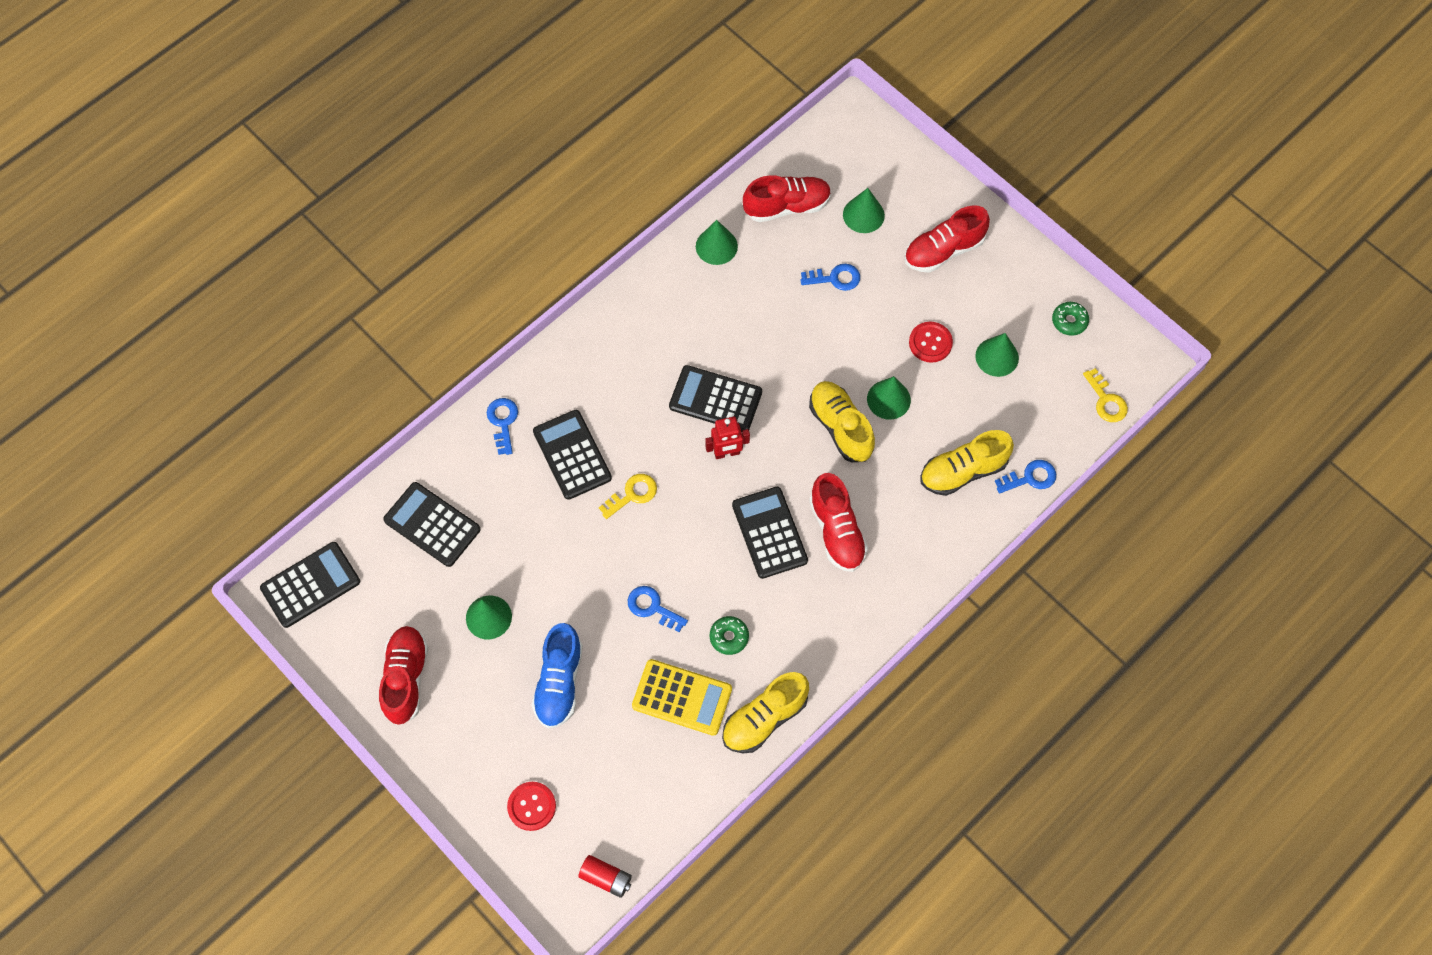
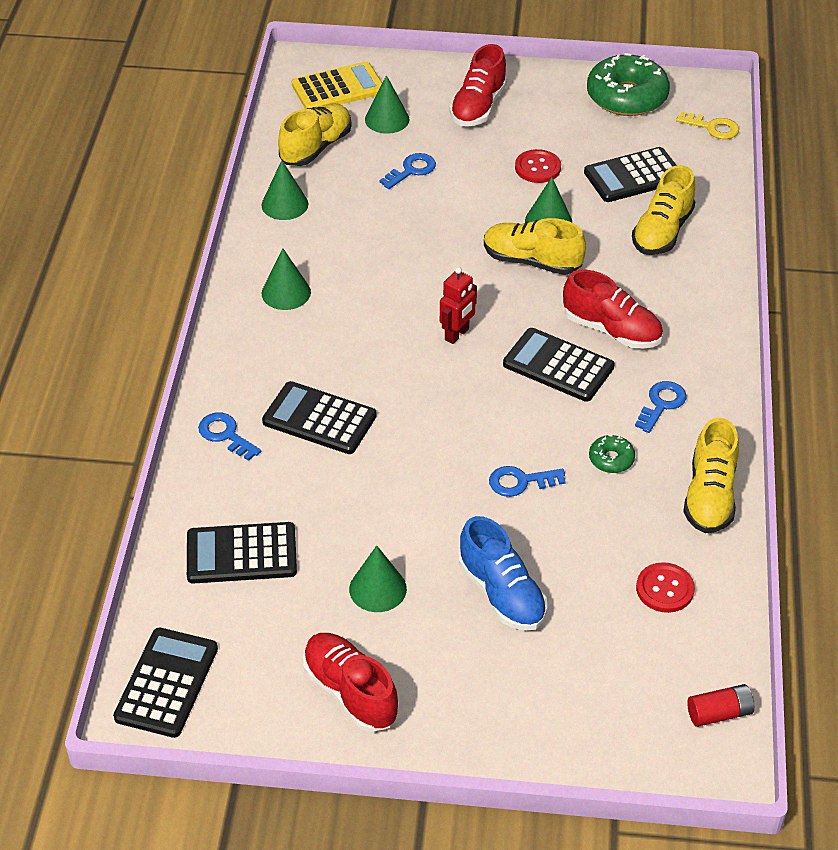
camera: 40 degrees left, 20 degrees down
(531, 806) = (587, 707): red button -> red button (665, 589)
(632, 494) = (408, 413): yellow key -> none
(682, 697) = (623, 529): yellow calculator -> yellow calculator (338, 88)
(715, 399) = (404, 304): black calculator -> black calculator (633, 176)
(787, 206) = (316, 147): red shoe -> yellow shoe
(997, 357) = (599, 147): green cone -> green cone (286, 292)
(1030, 478) = (717, 205): blue key -> blue key (661, 404)
(1069, 321) = (626, 97): green donut -> green donut, size x2.19

